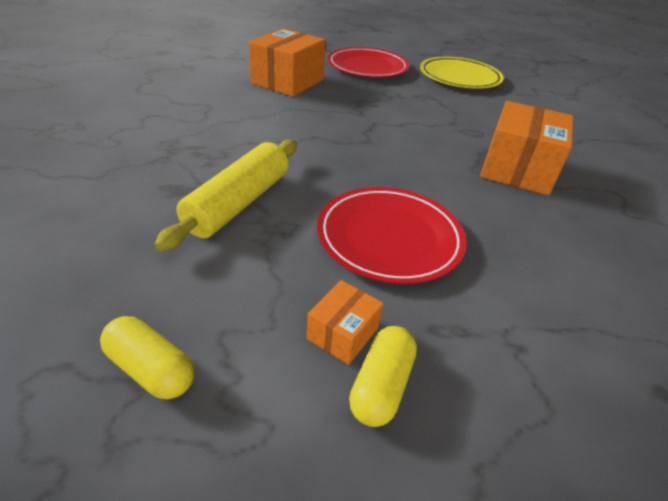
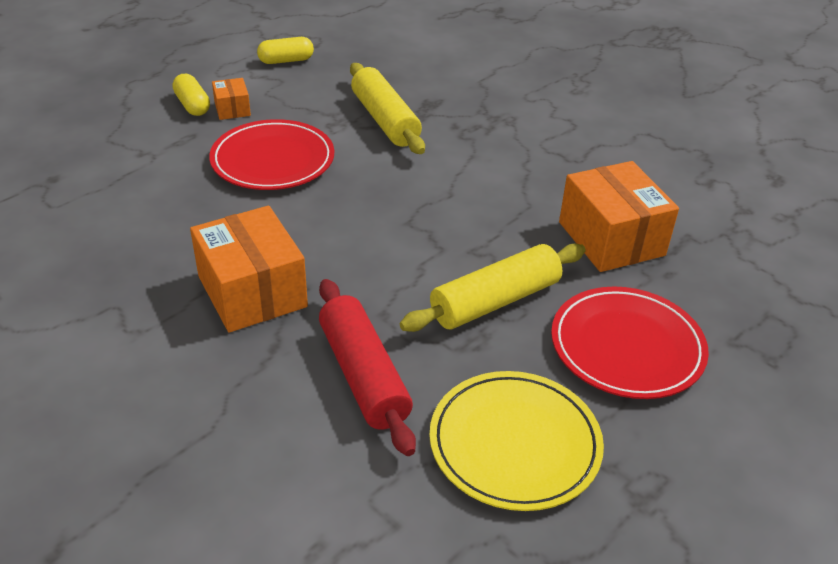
camera: 130 degrees right, 0 degrees up
(390, 98) = (495, 301): none -> yellow rolling pin
(494, 115) = (364, 375): none -> red rolling pin

